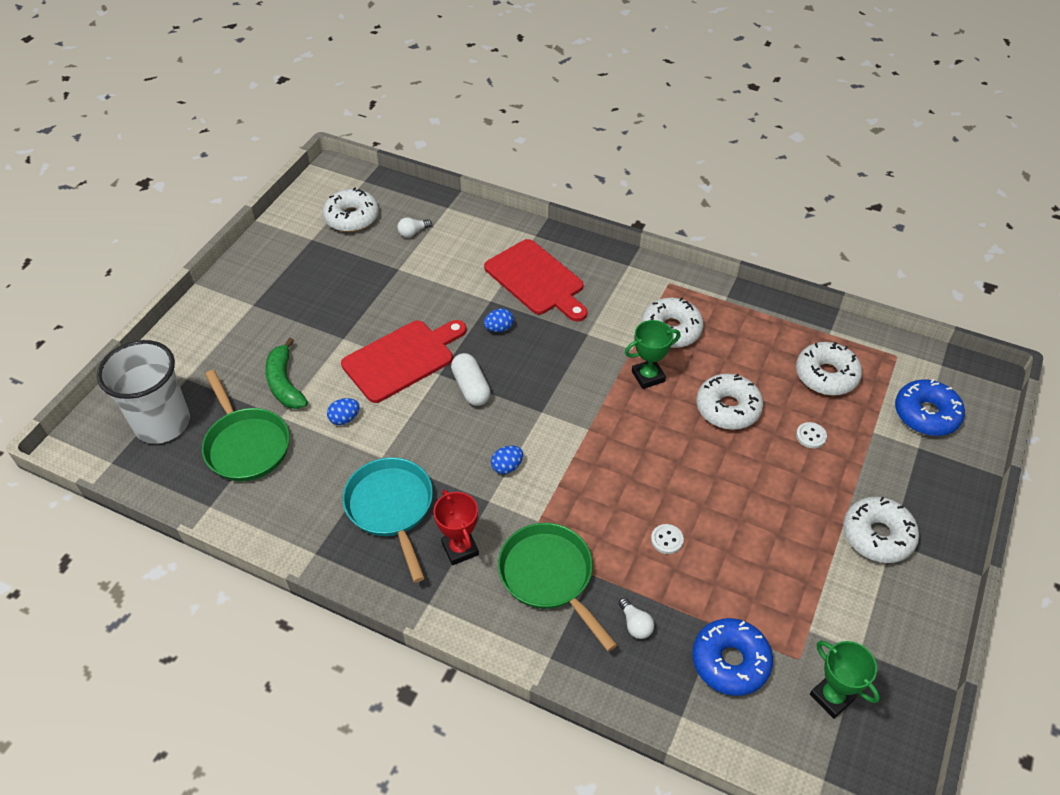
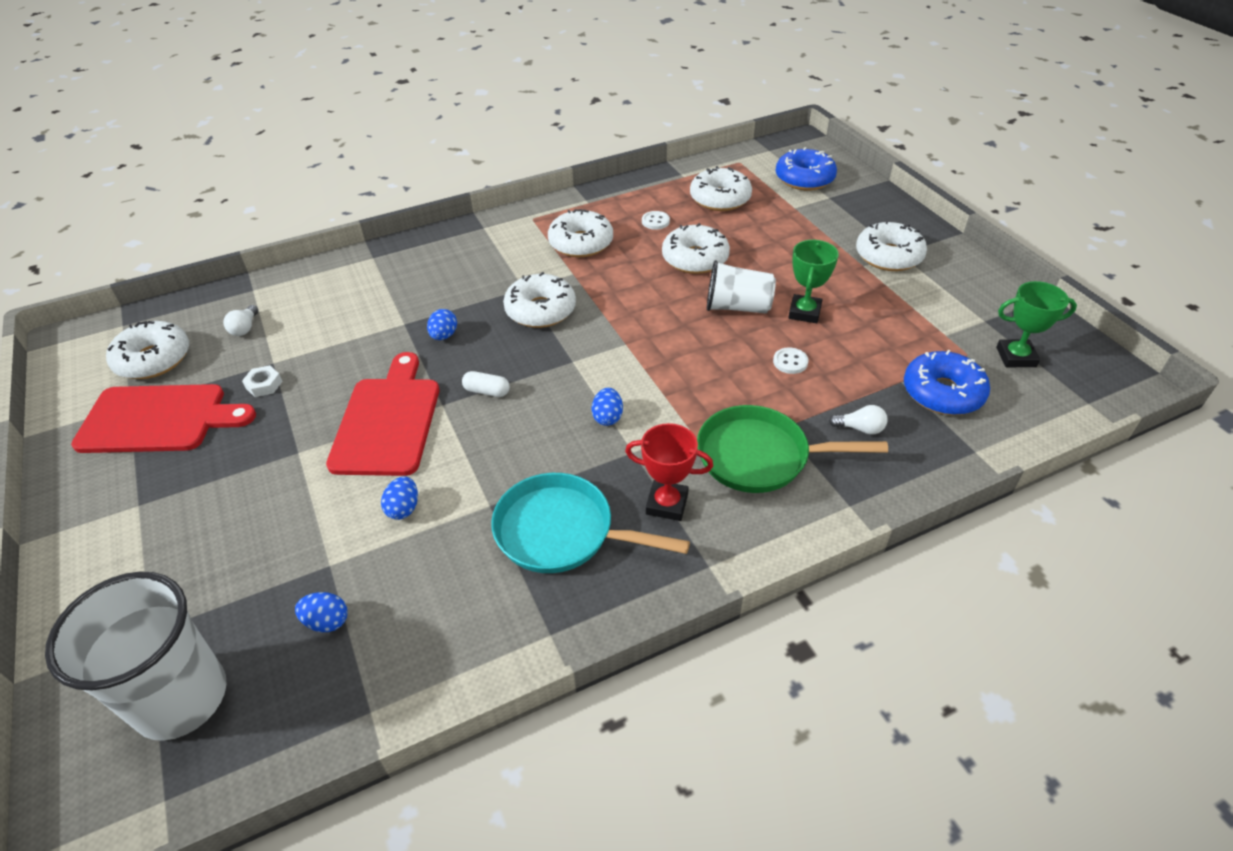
camera: 50 degrees left, 5 degrees down
(246, 445) = (327, 621): green pan -> blue egg
(285, 383) = (288, 536): green banana -> none
(378, 280) = (264, 385): none -> white nut
(471, 387) = (487, 391): white capsule -> white capsule, size x0.64
(536, 280) = (423, 284): red cutting board -> red cutting board (159, 419)
(574, 359) = (540, 310): none -> white donut
(648, 376) = (612, 280): green trophy -> green trophy (804, 312)
(697, 470) = (737, 307): none -> white cup
(811, 436) = (767, 235): white button -> white button (655, 221)

